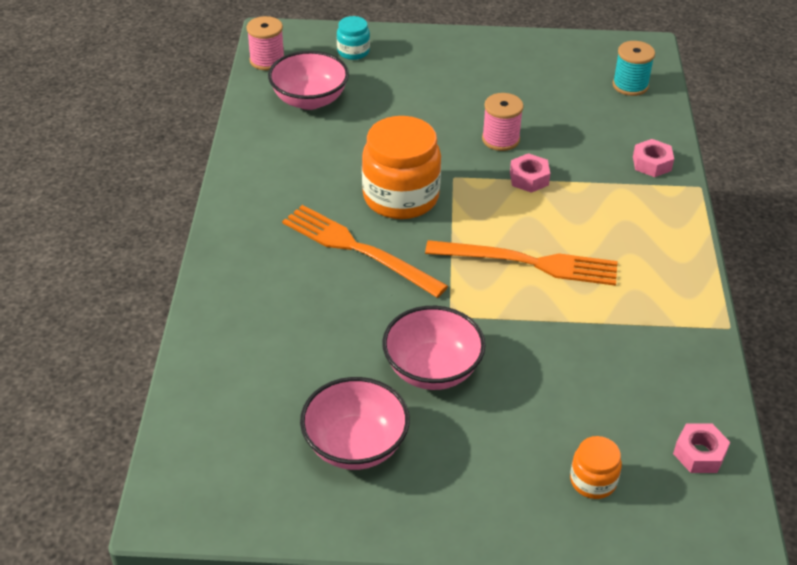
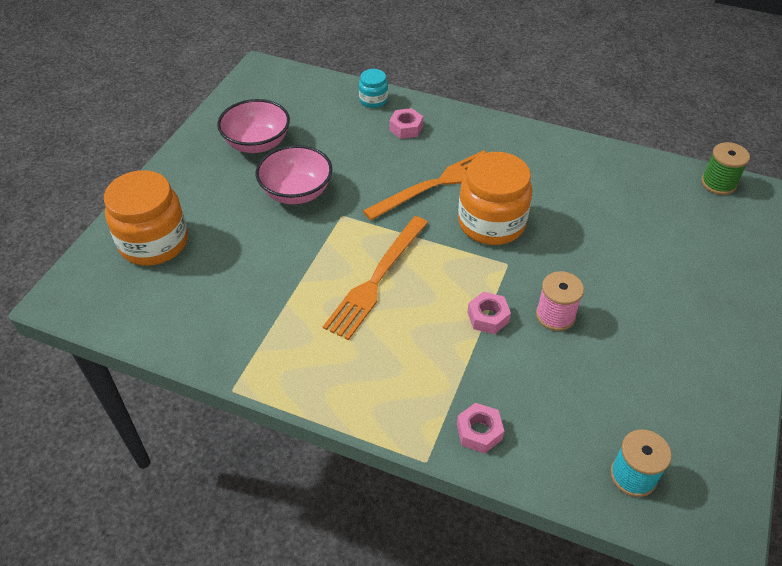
camera: 110 degrees right, 5 degrees up
(267, 60) = (718, 183): pink spool -> green spool
(309, 100) = (648, 198): pink bowl -> none
(353, 51) = (730, 245): turquoise jar -> turquoise jar (373, 100)
(593, 481) = (154, 242): orange jar -> orange jar, size x2.04
(699, 453) = (132, 309): pink nut -> pink nut (406, 128)

